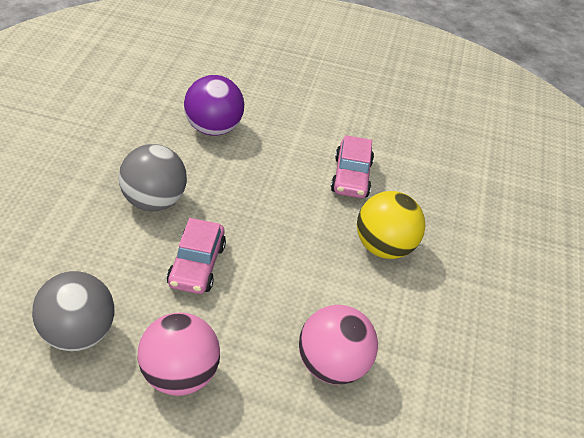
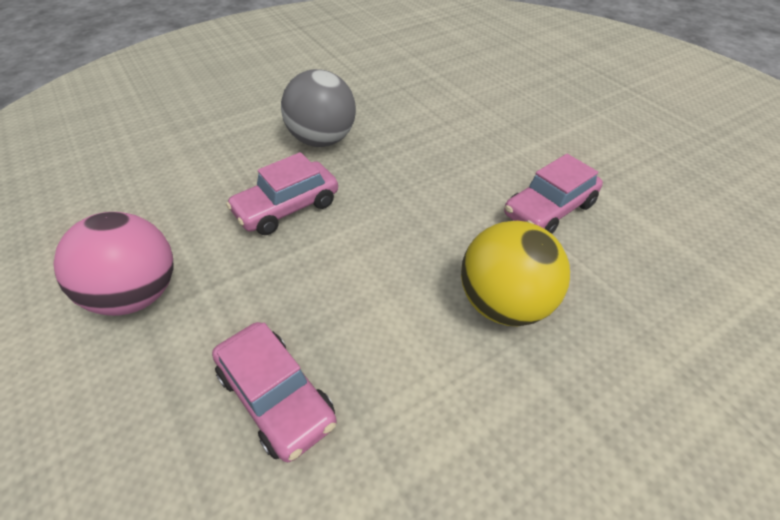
camera: 50 degrees right, 5 degrees up
(76, 335) = (126, 207): grey ball -> none
(212, 129) = (449, 108): purple ball -> none
(332, 367) = (276, 397): pink ball -> pink car

